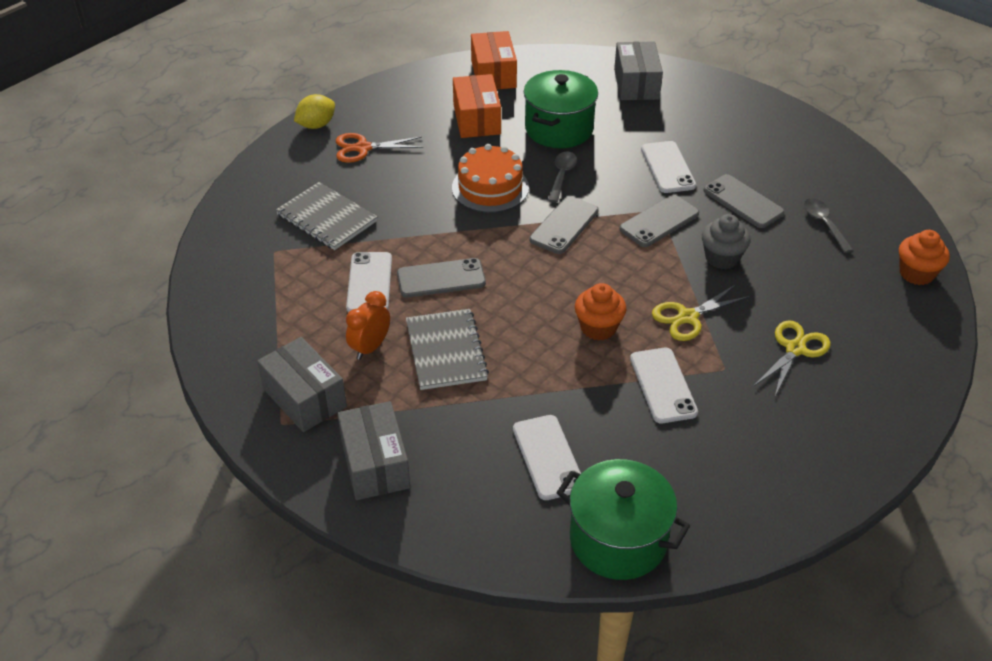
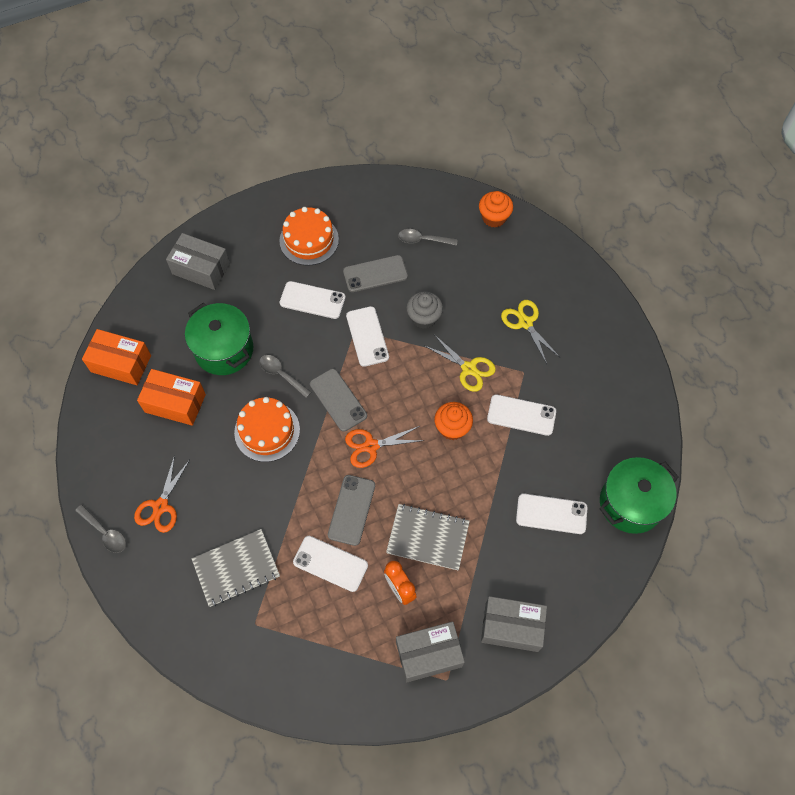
camera: 65 degrees left, 20 degrees up
(316, 125) = (105, 532): yellow lemon -> grey spoon
(527, 268) = (371, 446): none -> orange scissors
(659, 221) = (367, 336): grey phone -> white phone
(687, 317) = (469, 368): yellow scissors -> yellow scissors turned 45 degrees counterclockwise
(738, 141) = (309, 240): none -> orange cake

